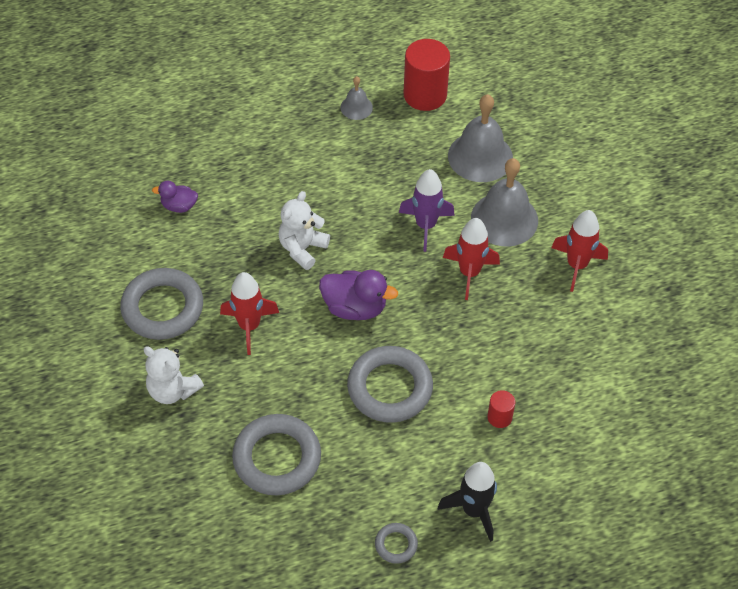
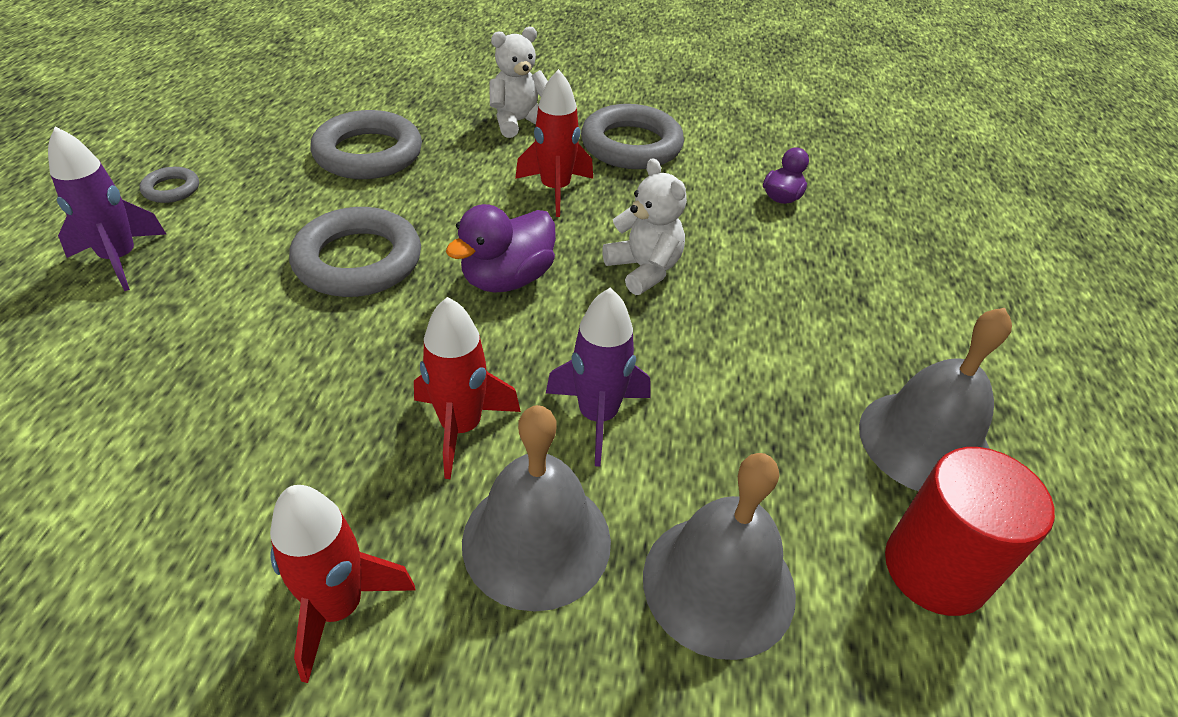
camera: 115 degrees right, 10 degrees down
(356, 107) = (924, 442): grey bell -> grey bell, size x1.97
(474, 510) = (120, 259): black rocket -> purple rocket
(499, 417) = (197, 340): red cylinder -> none

